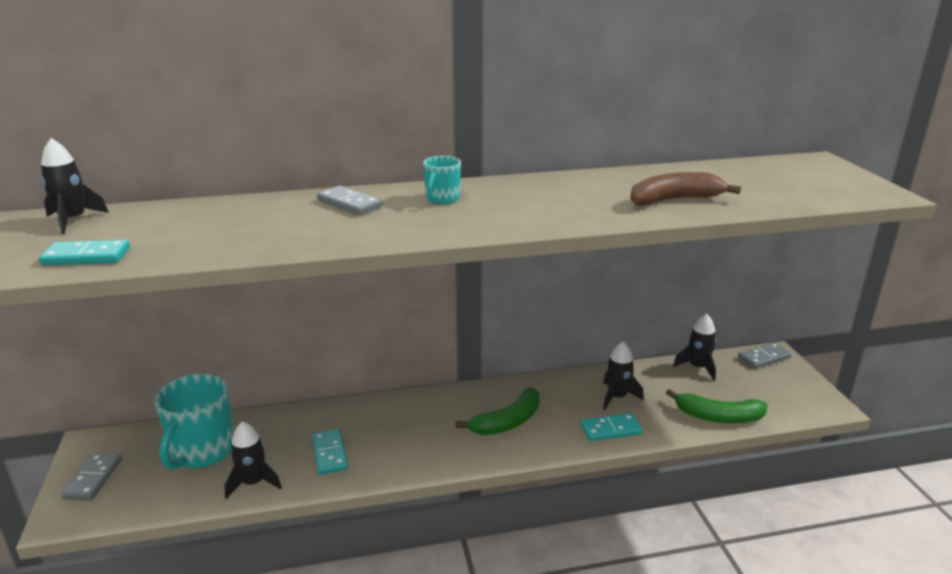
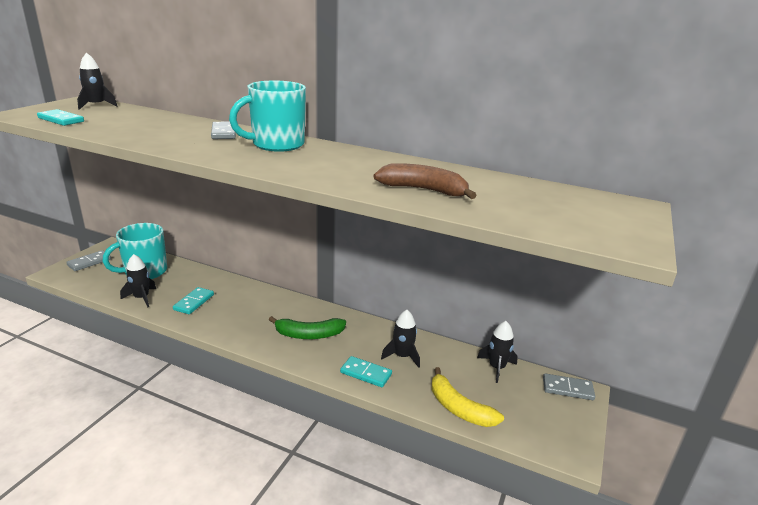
camera: 35 degrees right, 0 degrees up
(442, 199) = (276, 145): turquoise mug -> turquoise mug, size x1.96
(718, 417) = (459, 408): green banana -> yellow banana

